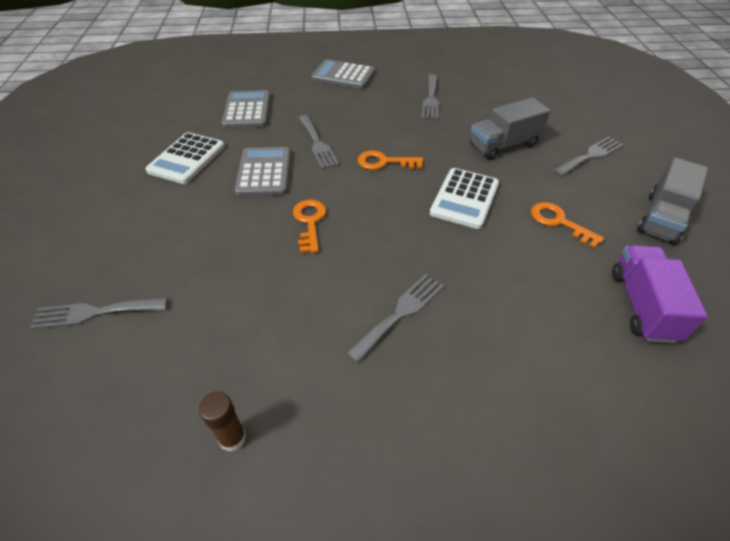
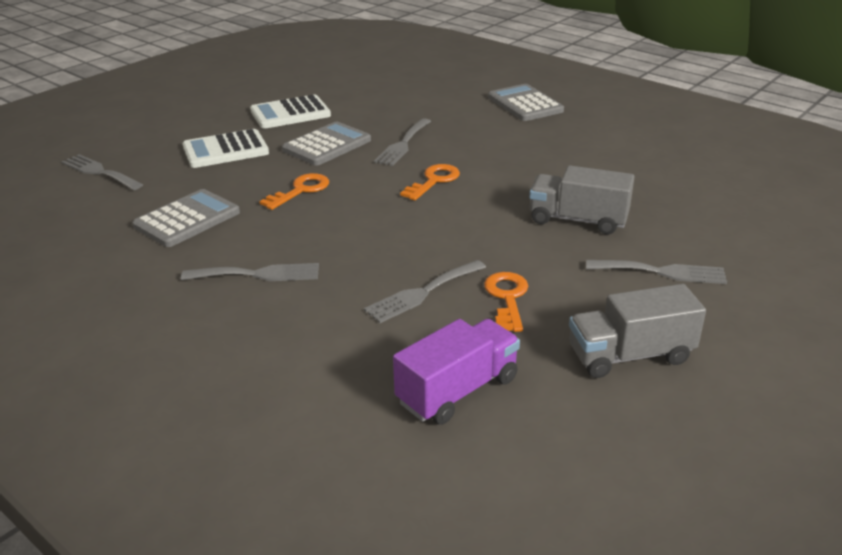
camera: 45 degrees right, 15 degrees down
(232, 438) = (60, 269): brown glue stick -> none
(247, 110) = (390, 99): grey calculator -> grey calculator (187, 219)
(384, 162) = (434, 181): orange key -> orange key turned 75 degrees clockwise
(431, 99) = (577, 154): grey fork -> grey fork (422, 293)
(464, 198) = (452, 237): white calculator -> white calculator (225, 150)

